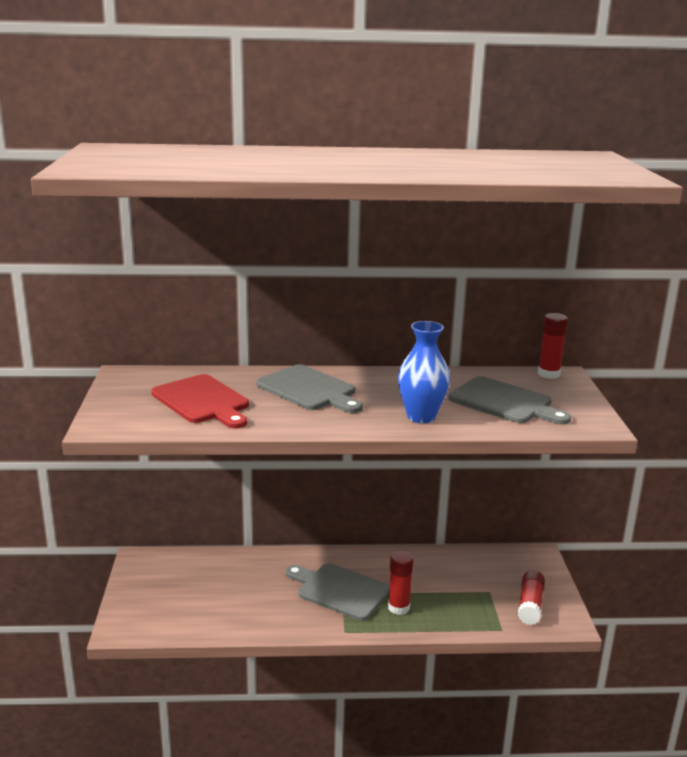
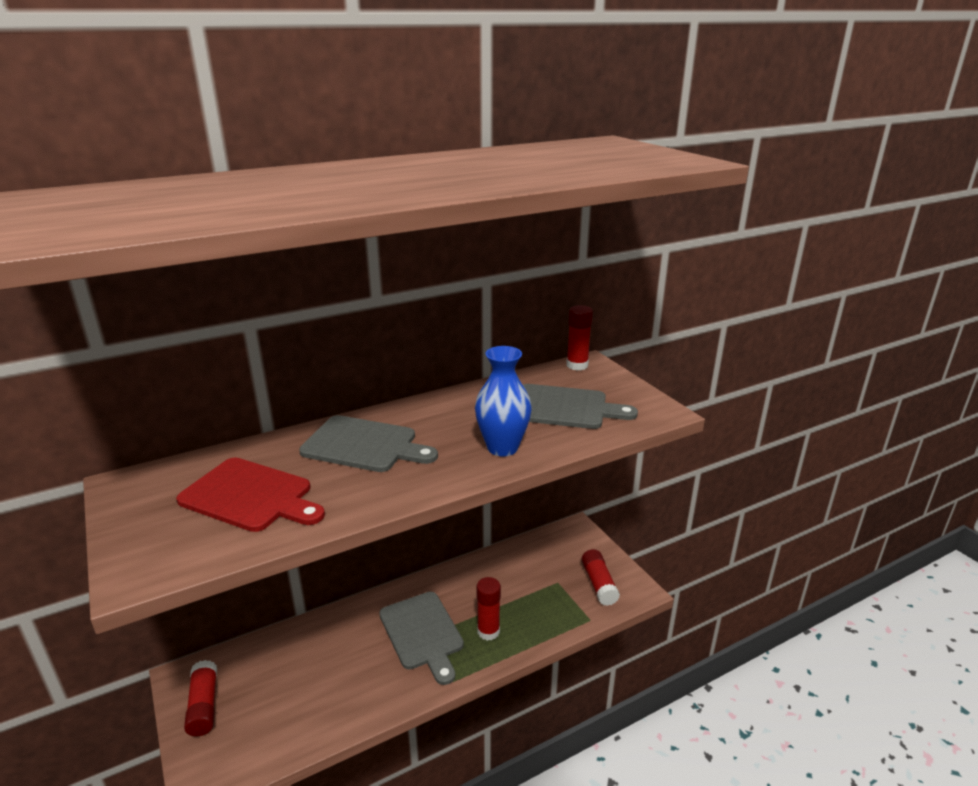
camera: 25 degrees left, 5 degrees up
(144, 582) = (203, 706): none -> red glue stick
(340, 590) = (422, 633): grey cutting board -> grey cutting board turned 120 degrees counterclockwise

